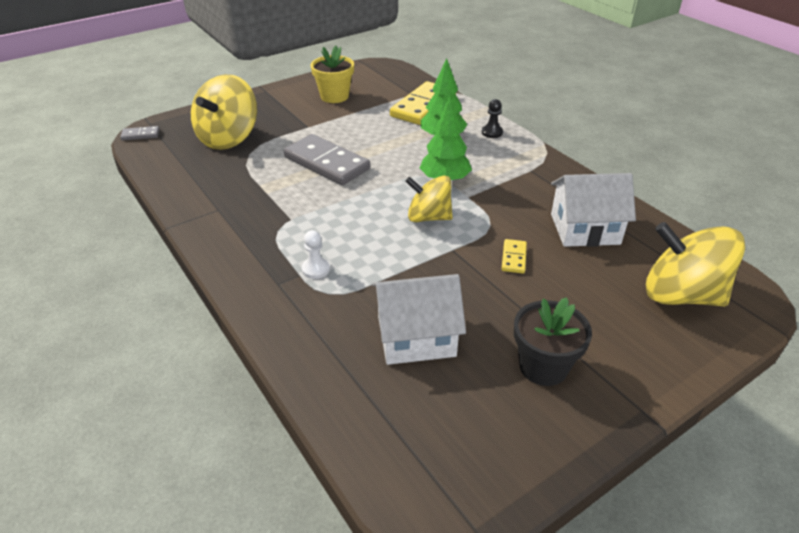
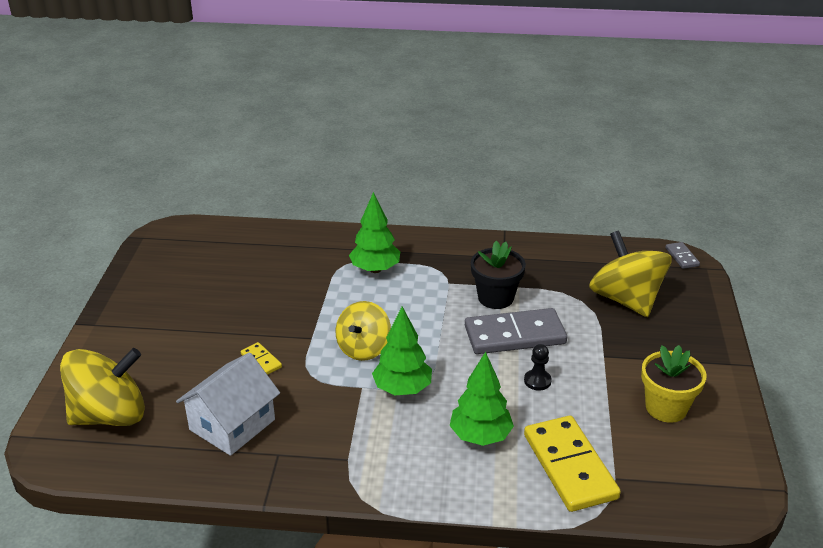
camera: 130 degrees right, 5 degrees down
(140, 135) = (682, 257): grey domino -> grey domino turned 45 degrees counterclockwise
(316, 269) = (375, 269): white pawn -> green tree
(416, 336) = (261, 278): white house -> none
(428, 217) = (363, 348): yellow spinning top -> yellow spinning top turned 150 degrees clockwise
(492, 132) = (448, 483): black pawn -> black pawn (537, 381)
(543, 367) = (170, 309): black flower pot -> black flower pot (495, 298)

